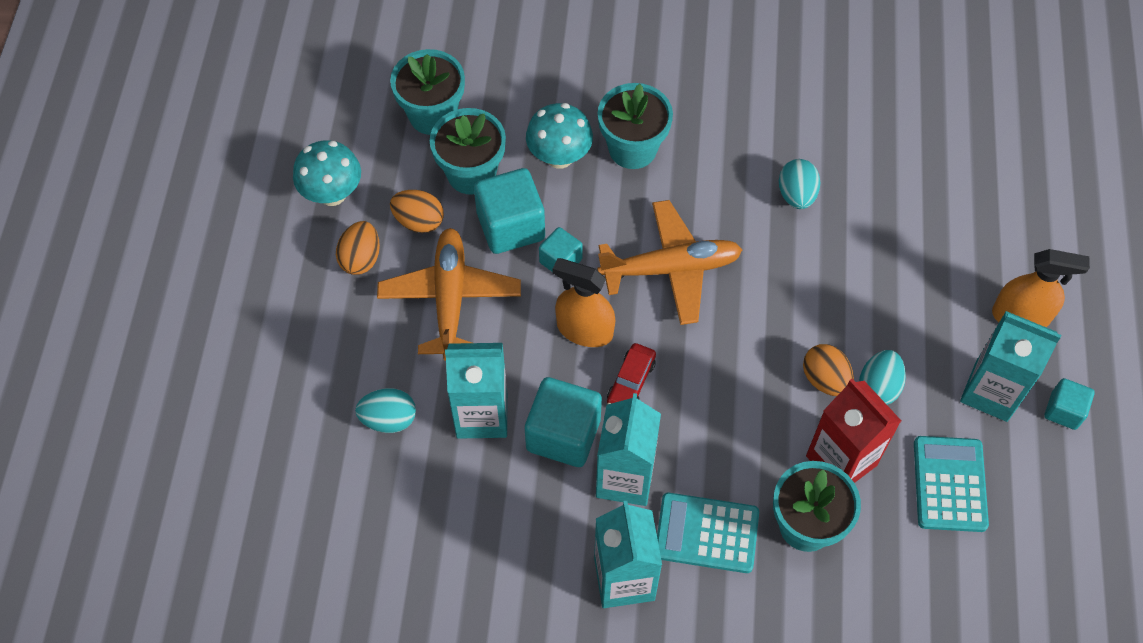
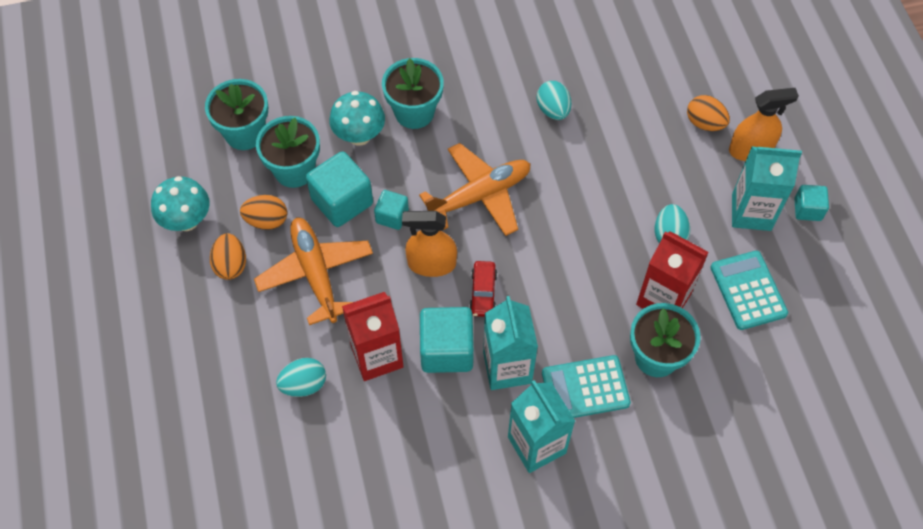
camera: 20 degrees left, 0 degrees up
(482, 415) = (377, 356): turquoise carton -> red carton
(825, 379) = (628, 242): orange egg -> orange egg (704, 123)

